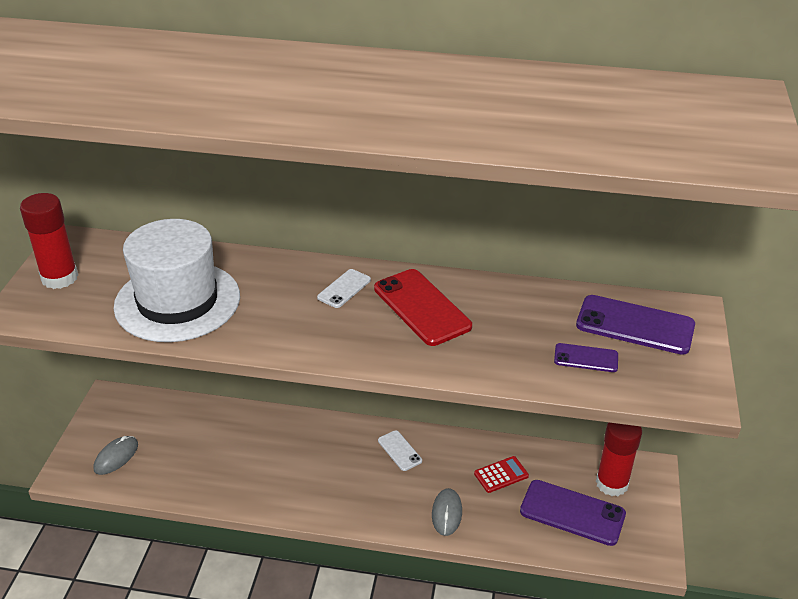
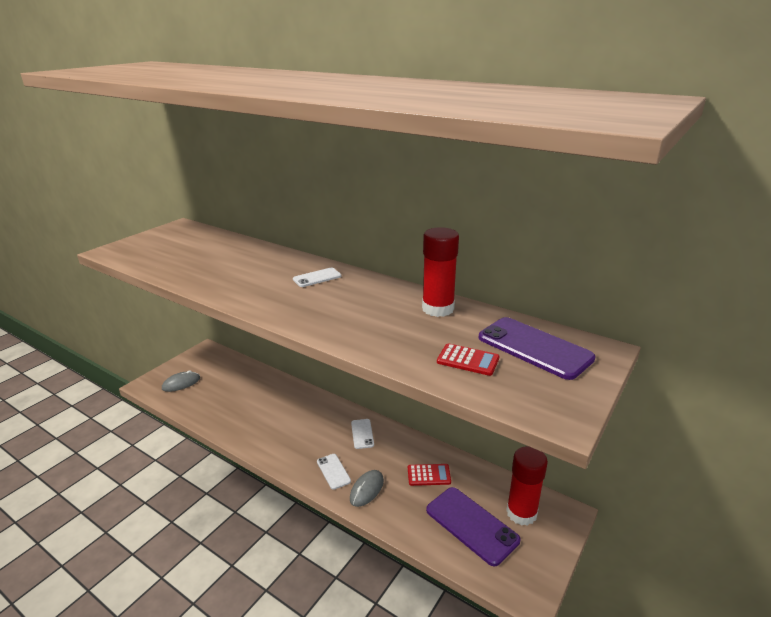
camera: 25 degrees right, 10 degrees down
(59, 278) = (153, 240): red glue stick -> red glue stick (438, 308)
(177, 301) = (203, 263): white hat -> none
(397, 506) = (333, 471): none -> white phone
(421, 307) = (361, 299): red phone -> none
(586, 358) = (468, 360): purple phone -> red calculator

